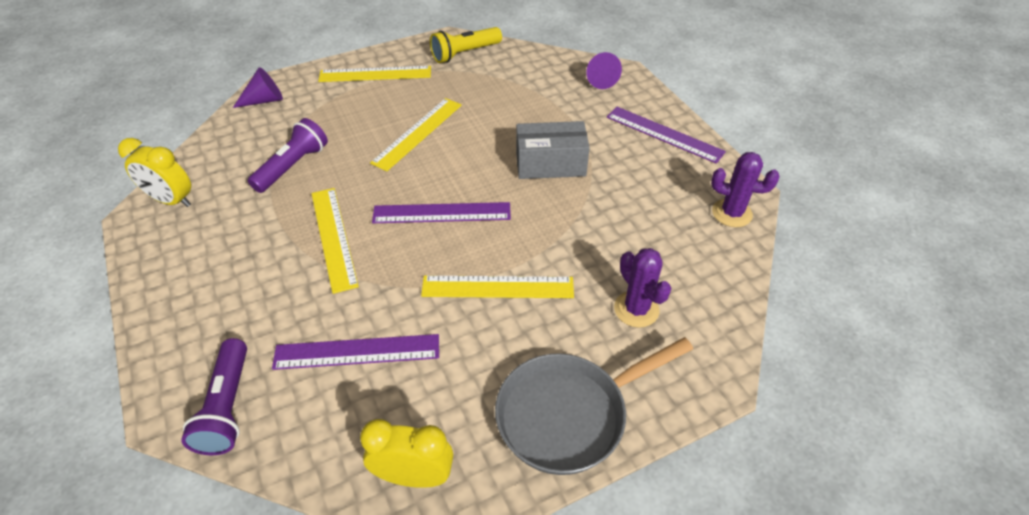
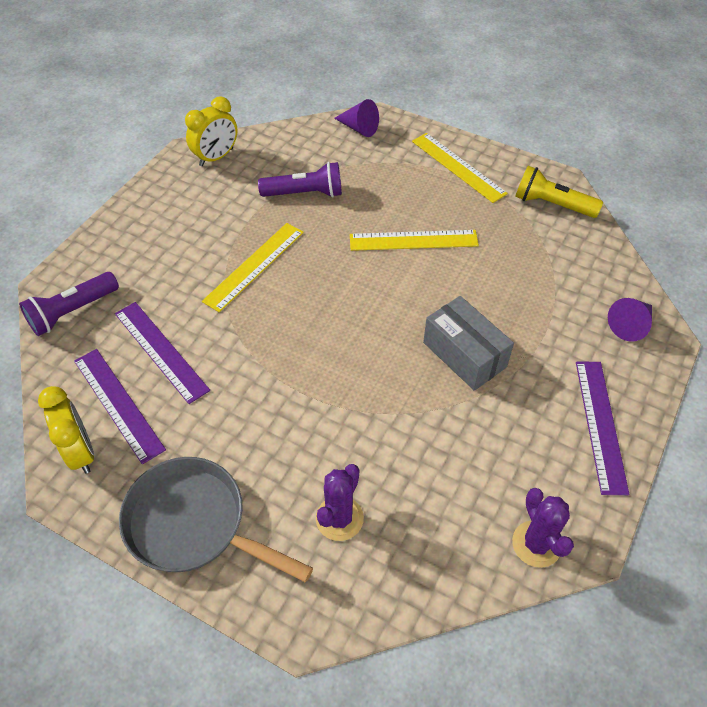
camera: 55 degrees right, 5 degrees up
(171, 200) = (216, 157): yellow clock -> yellow clock turned 120 degrees counterclockwise
(442, 213) = (336, 314): purple ruler -> purple ruler (118, 404)
(497, 287) = (286, 401): yellow ruler -> none

